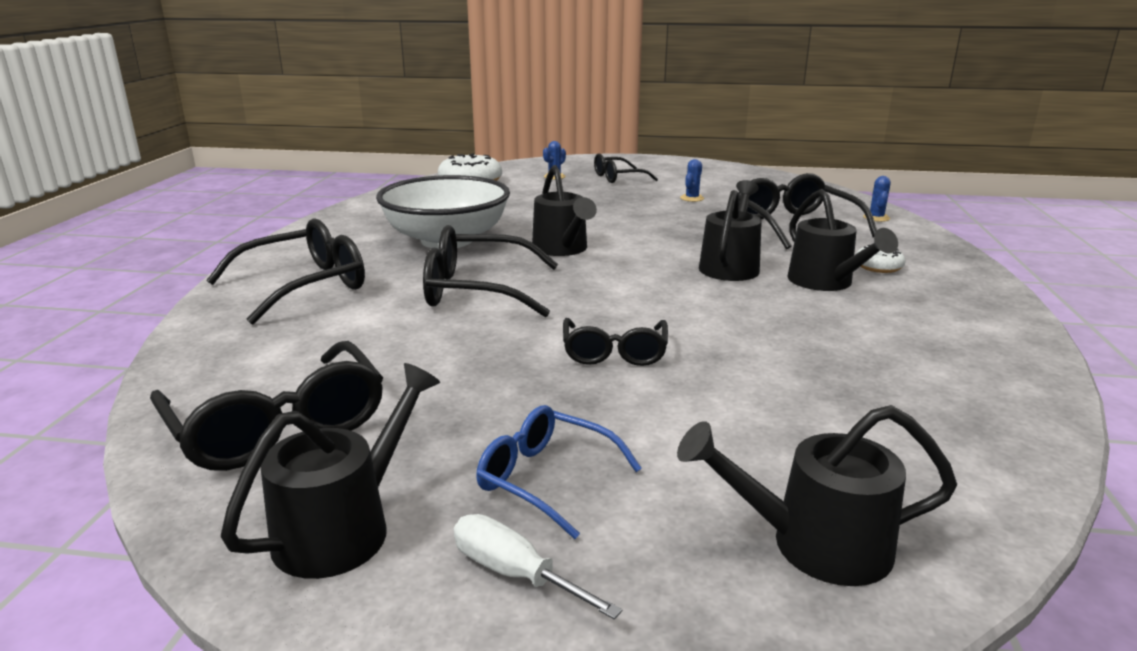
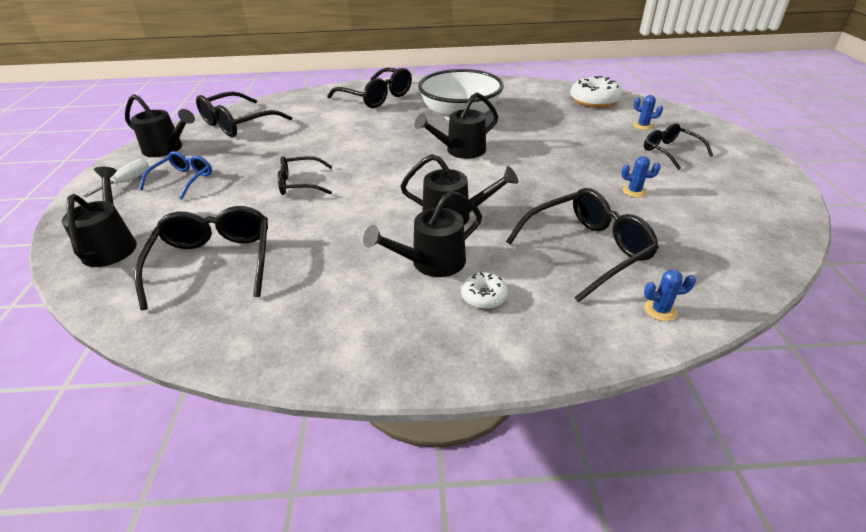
camera: 80 degrees right, 15 degrees up
(477, 290) = (380, 136): black glasses -> black glasses (214, 262)

